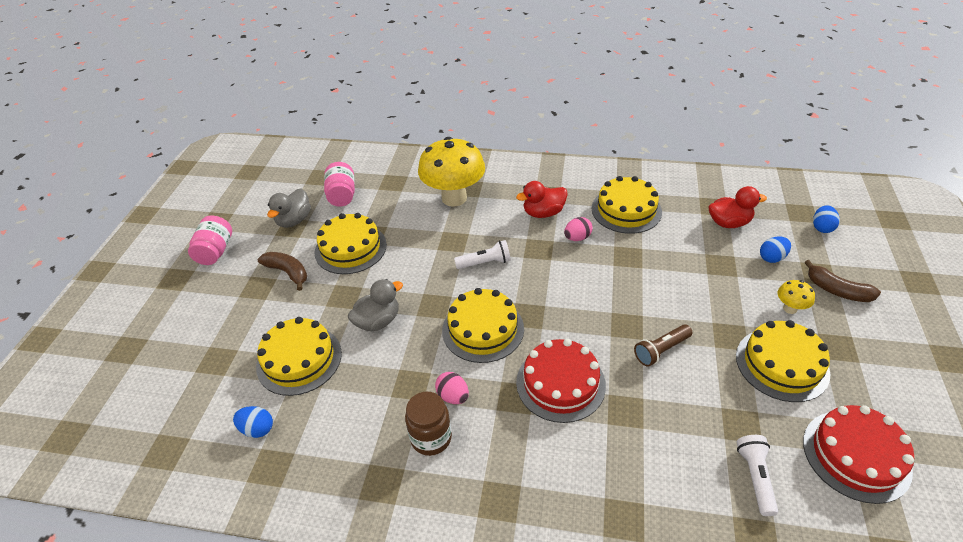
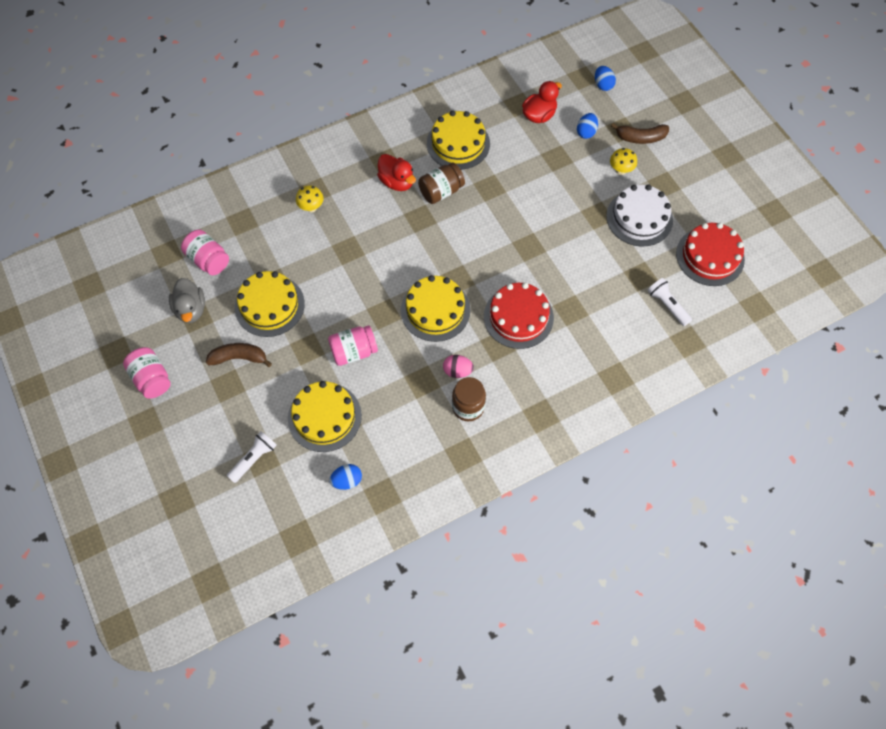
camera: 40 degrees left, 20 degrees up
(378, 321) = (354, 351): grey duck -> pink jar
(454, 198) = (311, 208): yellow mushroom -> yellow mushroom, size x0.43
(485, 263) = (390, 254): white flashlight -> white flashlight (254, 459)
(543, 213) = (397, 182): red duck -> red duck turned 75 degrees counterclockwise
(577, 238) = (441, 191): pink egg -> brown jar
(661, 350) = (563, 253): brown flashlight -> none
(782, 364) = (639, 218): yellow cake -> white cake

